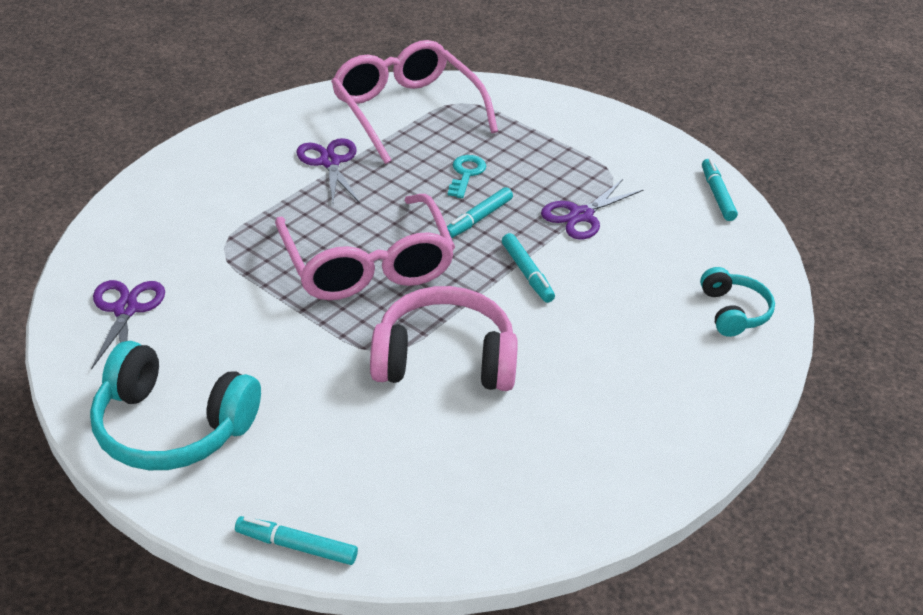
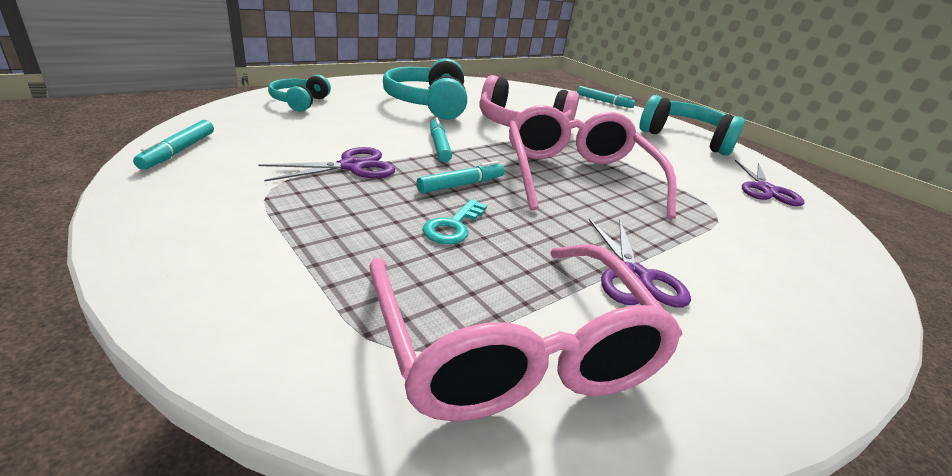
camera: 170 degrees left, 10 degrees down
(595, 376) = (428, 104): none -> turquoise headphones

